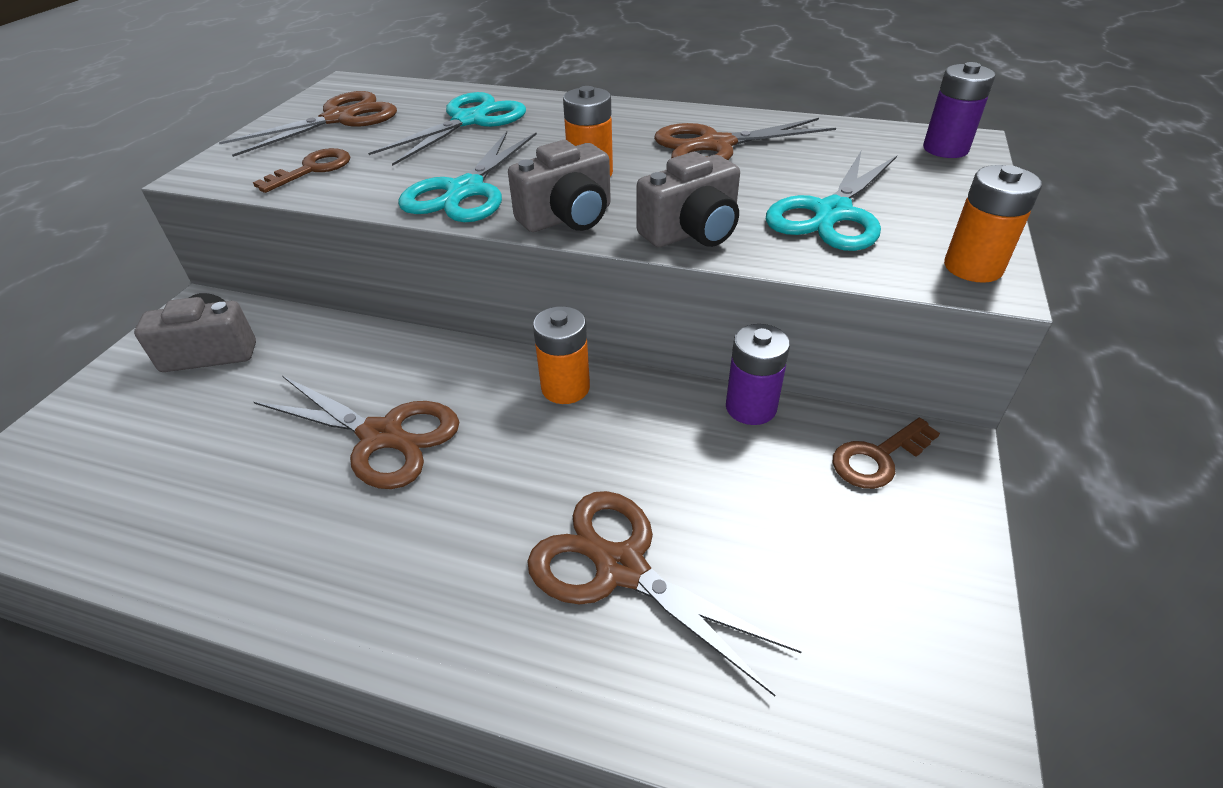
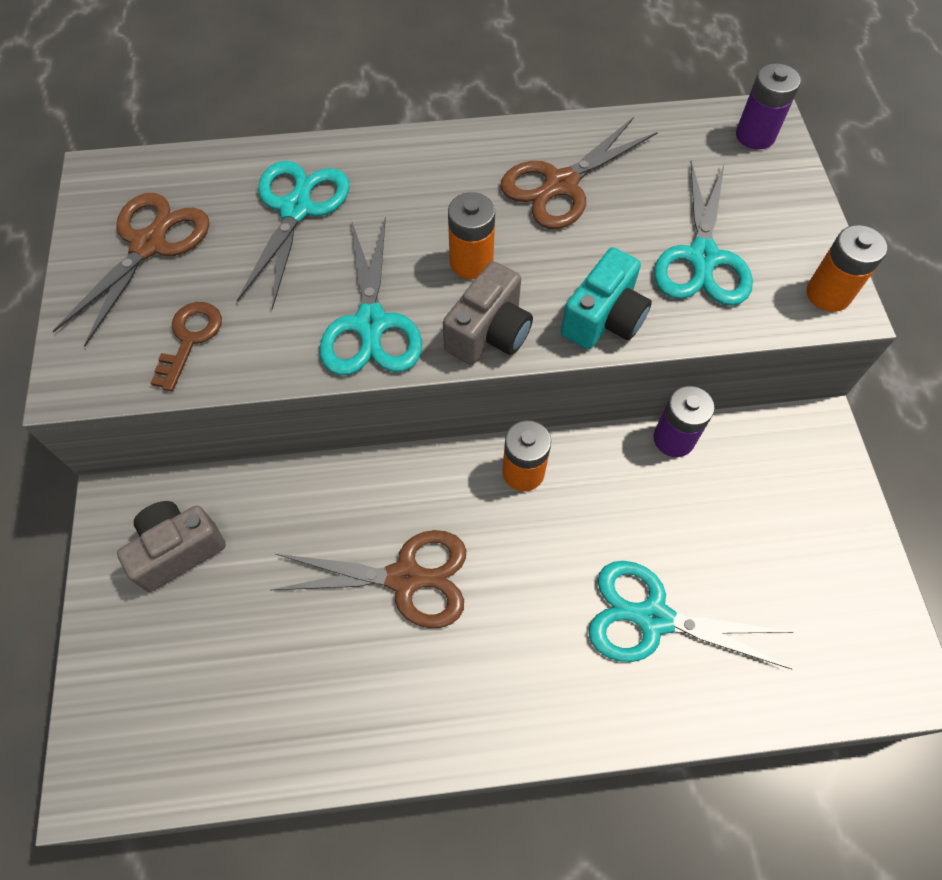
camera: 25 degrees left, 20 degrees up
(621, 568) = (653, 618): brown scissors -> turquoise scissors
(692, 232) = (604, 319): grey camera -> turquoise camera
(877, 458) = (779, 454): brown key -> none

